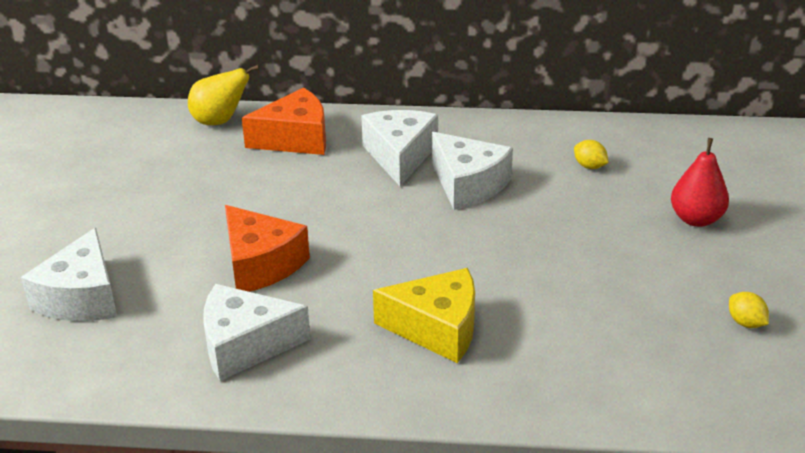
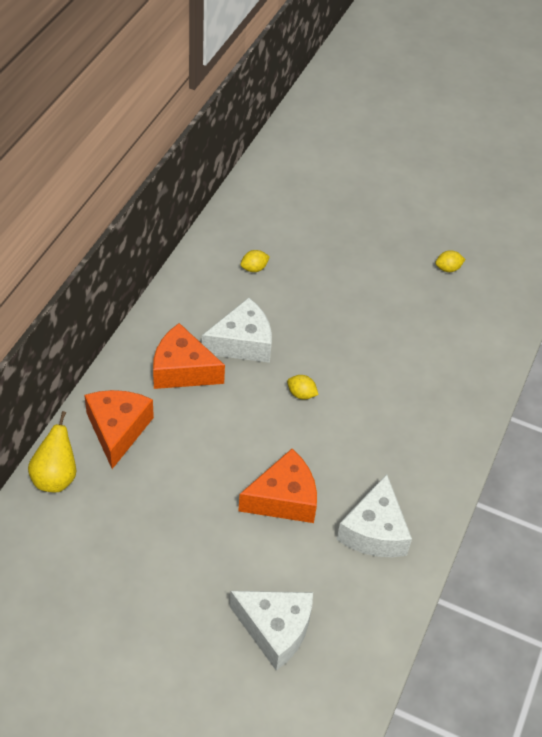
camera: 75 degrees left, 15 degrees up
(400, 156) = (182, 370): white cheese -> orange cheese
(421, 243) = (301, 394): none -> yellow lemon
(437, 328) = (397, 417): yellow cheese -> none
(696, 219) = (340, 243): red pear -> none

